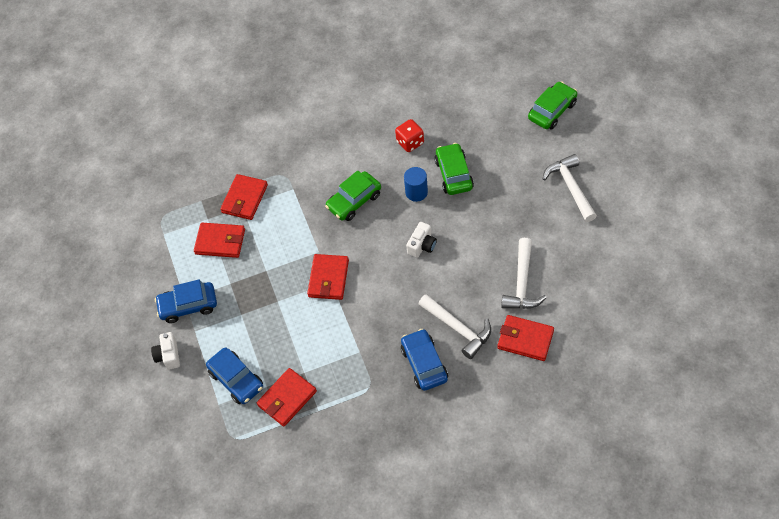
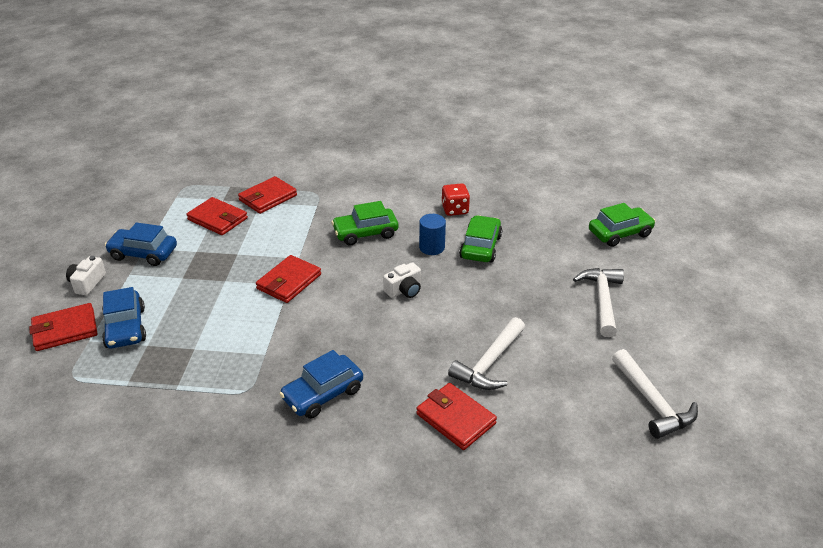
camera: 20 degrees right, 20 degrees down
(287, 398) = (156, 364): red wallet -> red wallet (65, 330)
(424, 364) = (323, 394): blue car -> blue car turned 135 degrees counterclockwise
(458, 329) = (386, 377): white hammer -> white hammer (652, 403)

